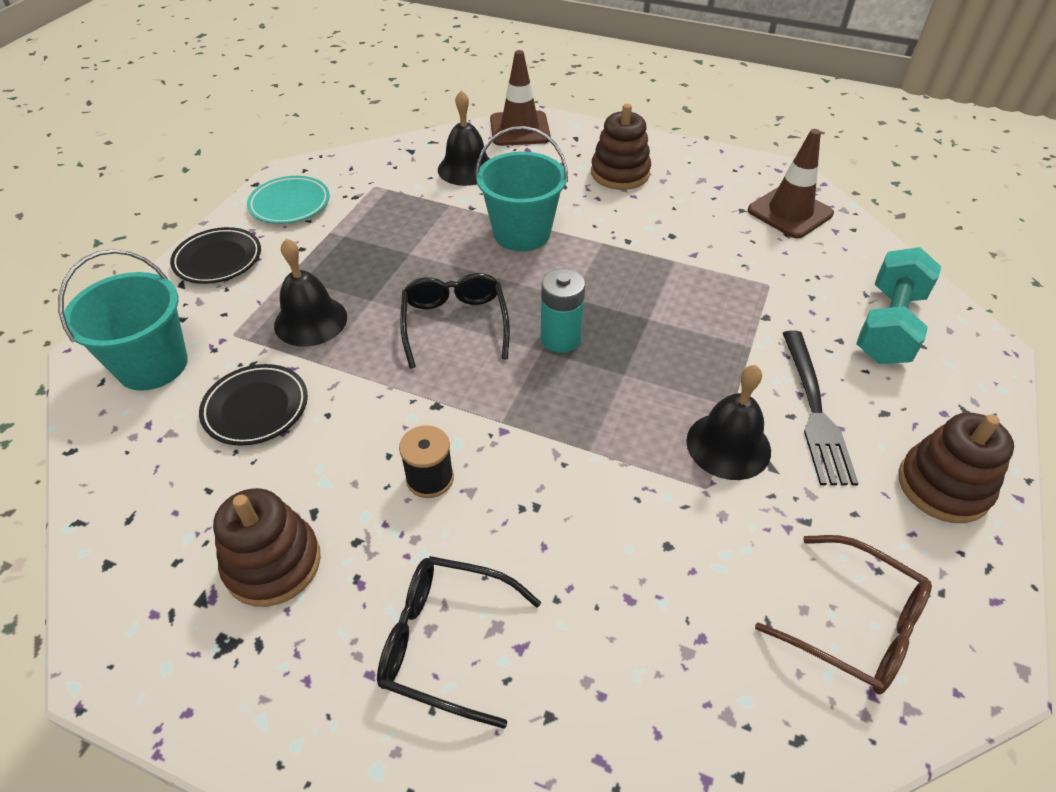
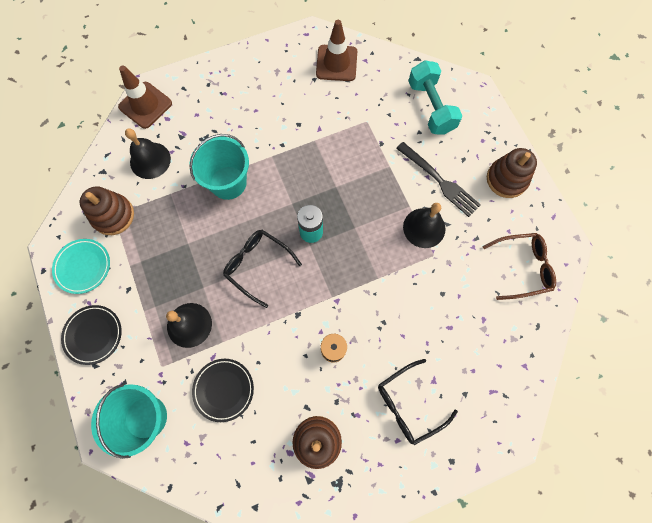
camera: 45 degrees left, 25 degrees up
(620, 173) = (233, 98): brown stacking toy -> brown stacking toy (113, 215)

